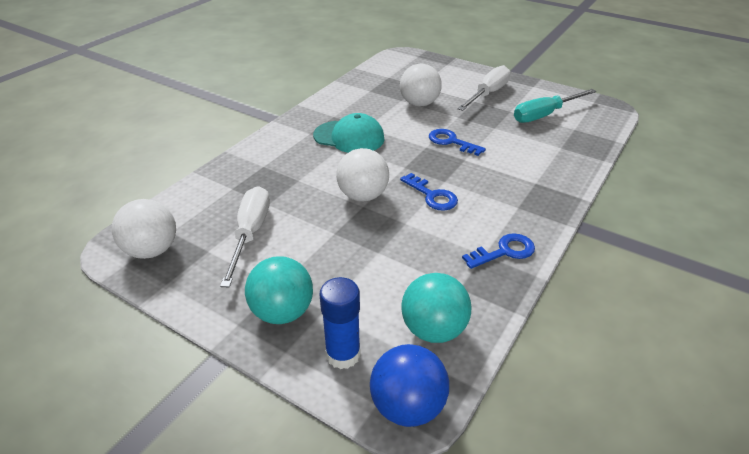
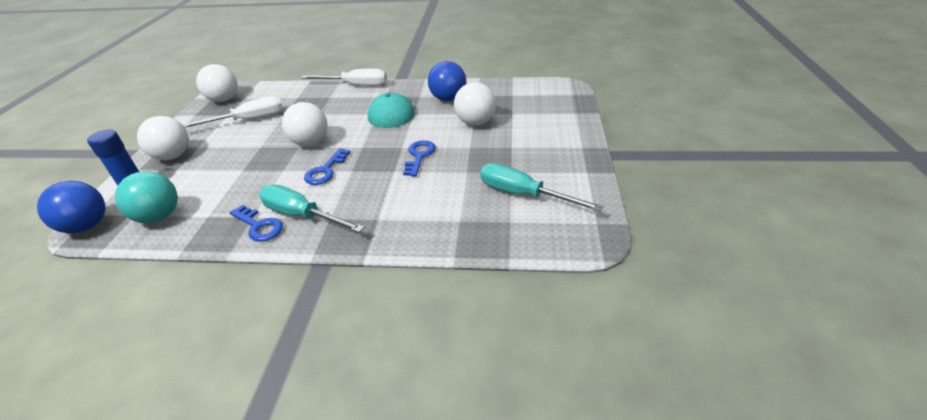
camera: 65 degrees right, 0 degrees up
(282, 312) = (173, 156): turquoise ball -> white ball
(359, 104) = (448, 99): none -> blue ball
(488, 94) = (534, 150): white screwdriver -> white screwdriver (356, 85)
(503, 222) = (301, 215): none -> turquoise screwdriver

